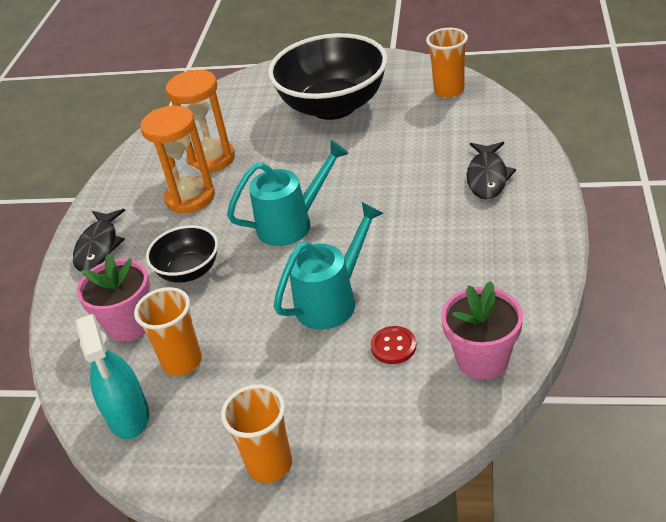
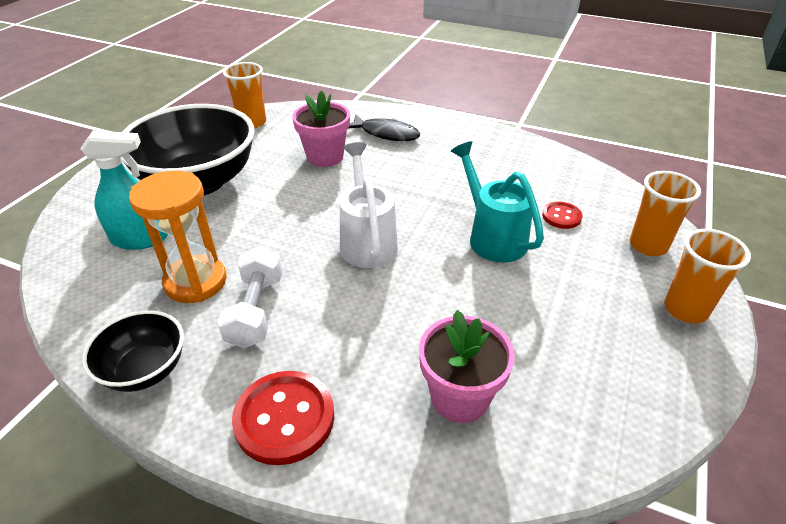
camera: 80 degrees left, 0 degrees up
(99, 247) = (284, 418): black fish -> red button
(128, 416) = (612, 413): turquoise spray bottle -> turquoise spray bottle (140, 239)
(182, 362) = (539, 354): orange cup -> orange cup (648, 245)
(189, 271) = (394, 329): black bowl -> black bowl (145, 370)
(190, 197) = (256, 311): orange hourglass -> white dumbbell
(292, 223) = (367, 241): turquoise watering can -> white watering can
(482, 359) = (587, 181): pink flower pot -> pink flower pot (325, 157)

